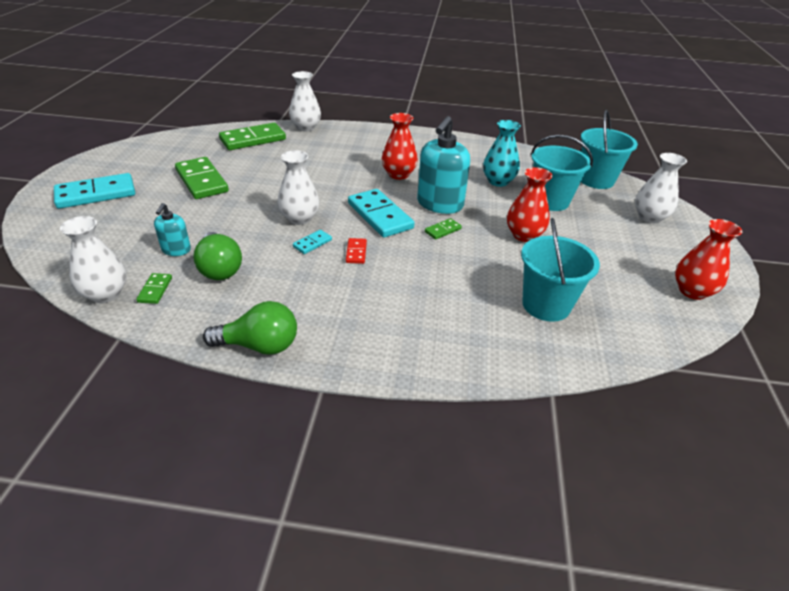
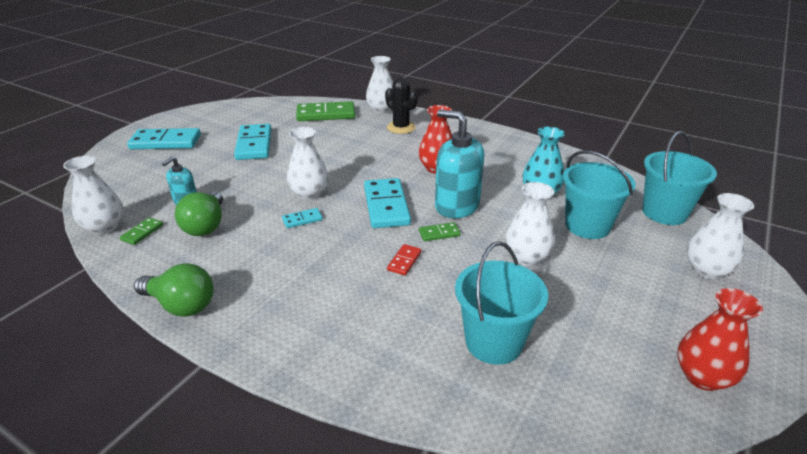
camera: 25 degrees right, 5 degrees down
(201, 181) = (254, 144): green domino -> turquoise domino
(337, 142) = (401, 127): none -> black cactus
(356, 252) = (335, 237): red domino -> red domino (404, 261)
(439, 204) = (456, 206): turquoise soap dispenser -> turquoise soap dispenser turned 75 degrees clockwise
(524, 235) = (526, 257): red vase -> white vase

